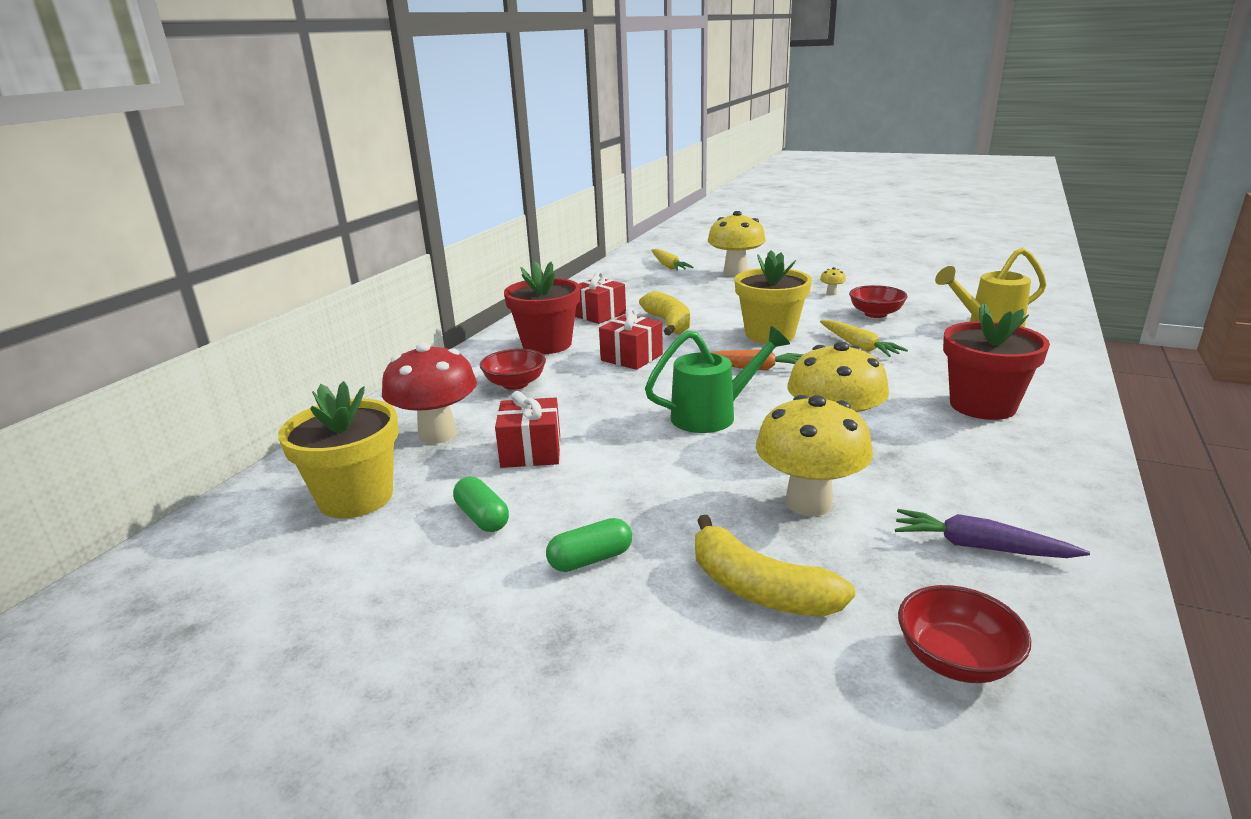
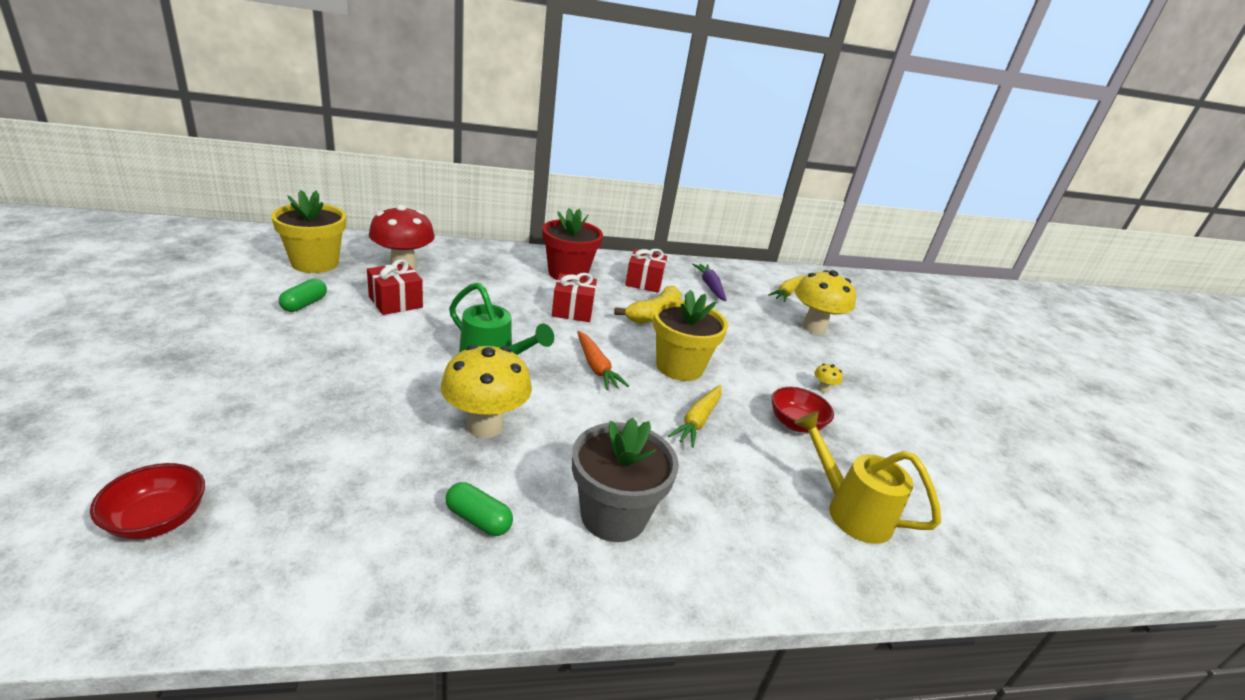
camera: 50 degrees right, 5 degrees up
(515, 384) = (492, 276): red bowl -> none
(590, 559) = (264, 349): green capsule -> green capsule (478, 519)
(758, 589) = (239, 419): yellow banana -> none
(808, 503) = (366, 426): yellow mushroom -> none
(980, 547) = (323, 526): purple carrot -> purple carrot (710, 286)
(982, 405) = (613, 515): red flower pot -> grey flower pot

